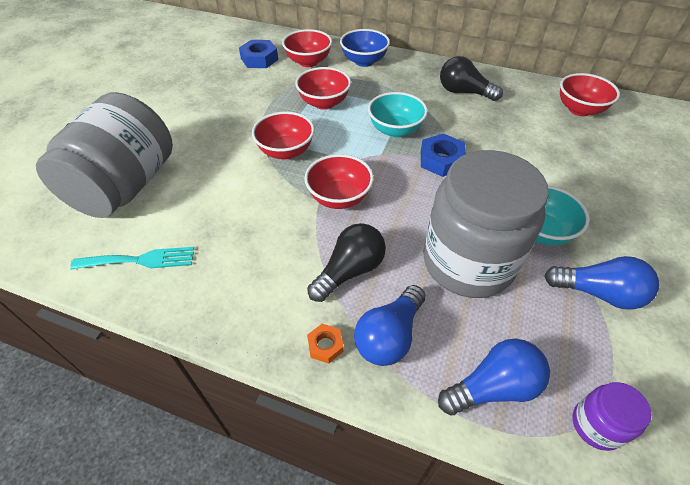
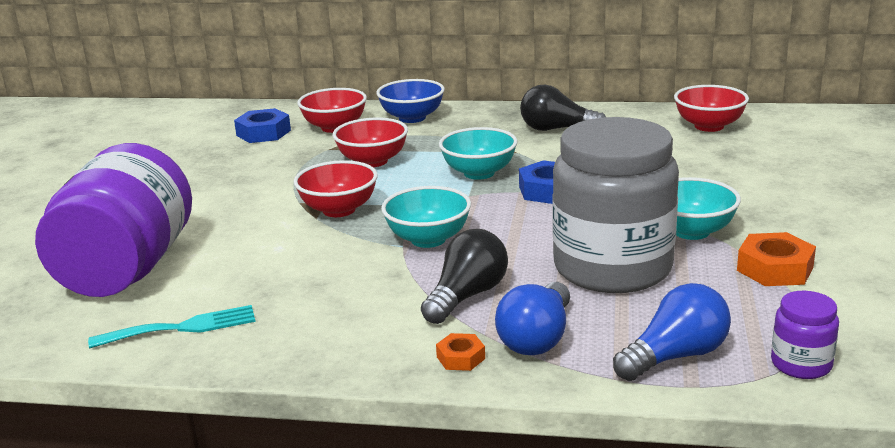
camera: 10 degrees left, 25 degrees down
(125, 186) = (127, 269): grey jar -> purple jar
(339, 198) = (428, 239): red bowl -> turquoise bowl
(598, 293) = (774, 269): blue light bulb -> orange nut

